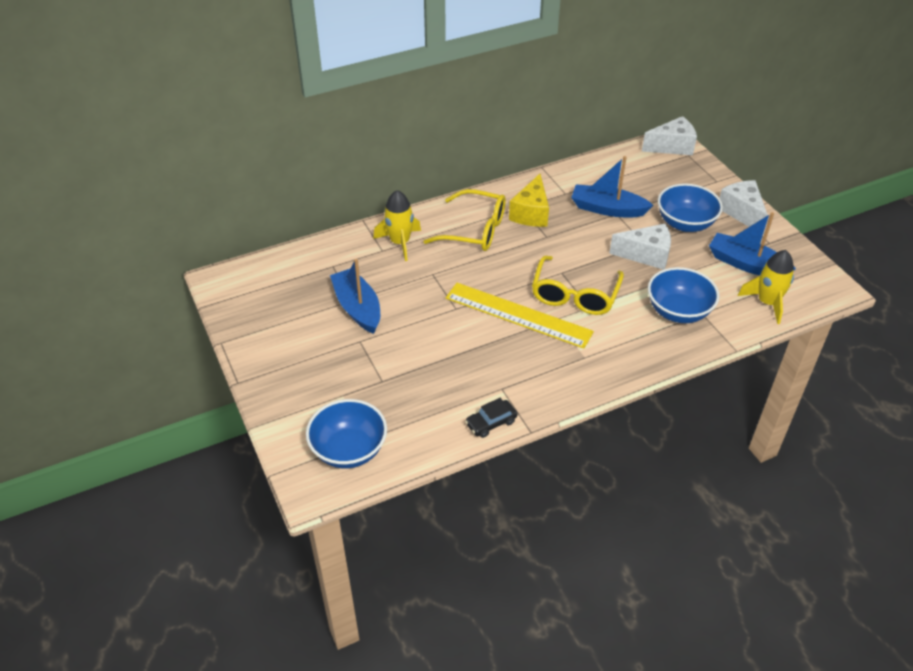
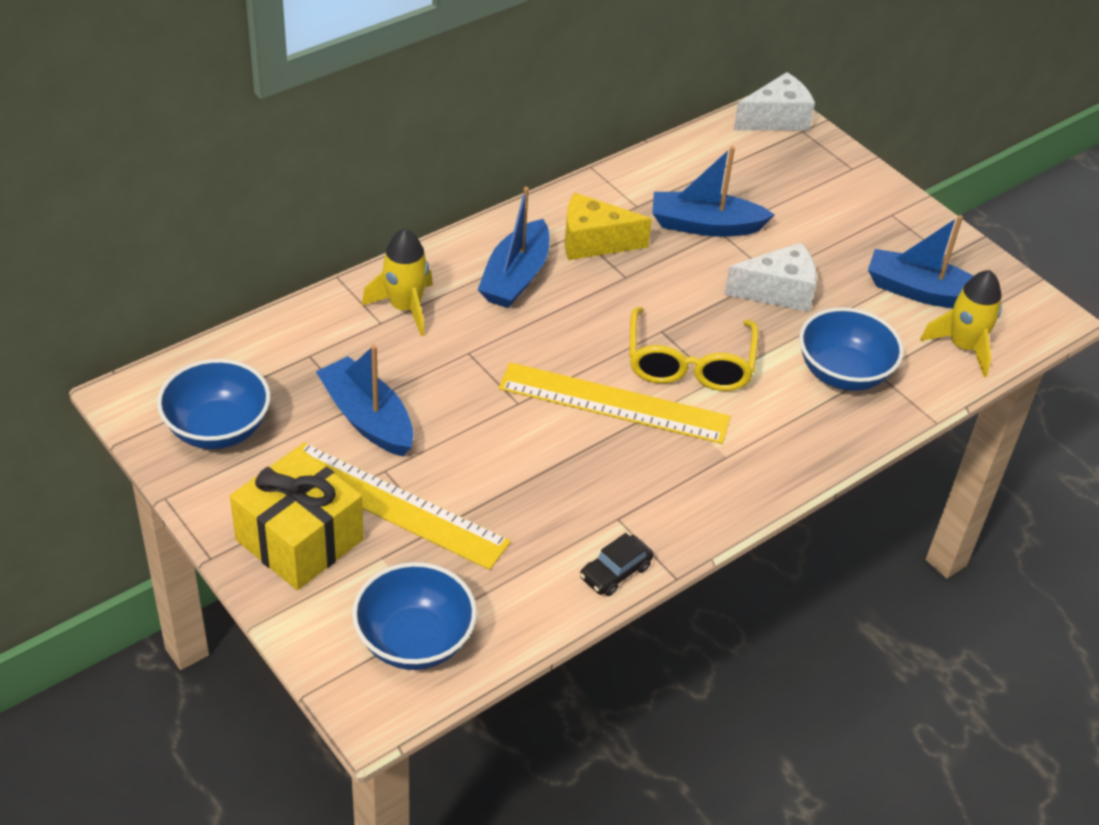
camera: 15 degrees left, 0 degrees up
(295, 378) = (300, 539): none -> yellow gift
(359, 363) = (393, 505): none -> yellow ruler
(475, 230) = (516, 277): yellow glasses -> blue boat
(531, 213) = (593, 242): yellow cheese -> yellow cheese turned 90 degrees clockwise
(685, 223) = (822, 238): blue bowl -> blue bowl (218, 429)
(741, 212) = (898, 214): white cheese -> none

